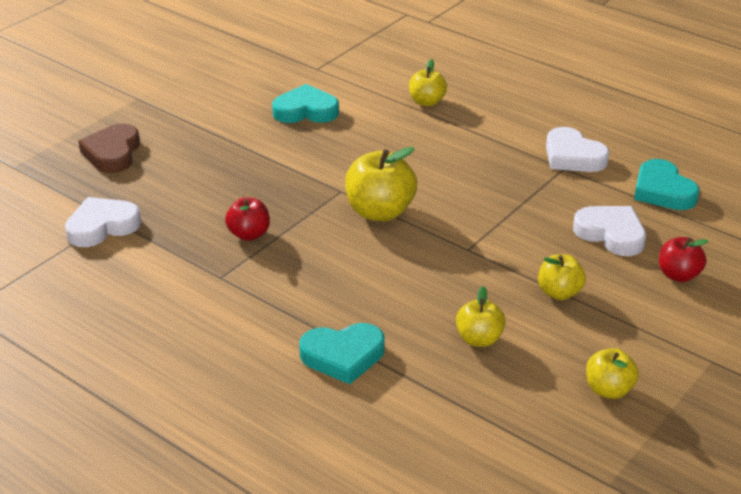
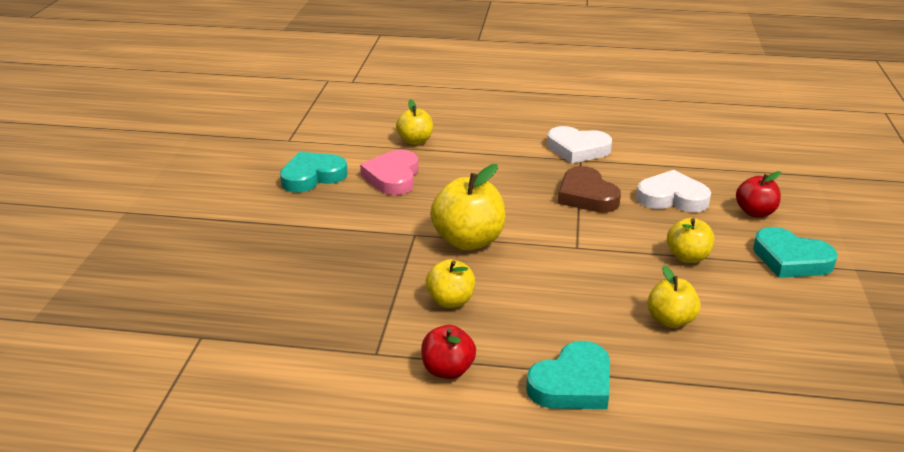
camera: 30 degrees left, 5 degrees down
(102, 226) = (196, 348): white heart -> none
(112, 153) = (143, 271): brown heart -> brown heart (586, 196)
(249, 234) = (365, 302): red apple -> red apple (448, 370)
(372, 132) = (393, 177): none -> pink heart
(608, 390) = (815, 322): yellow apple -> yellow apple (450, 301)
(663, 191) = (671, 155): turquoise heart -> turquoise heart (790, 259)

